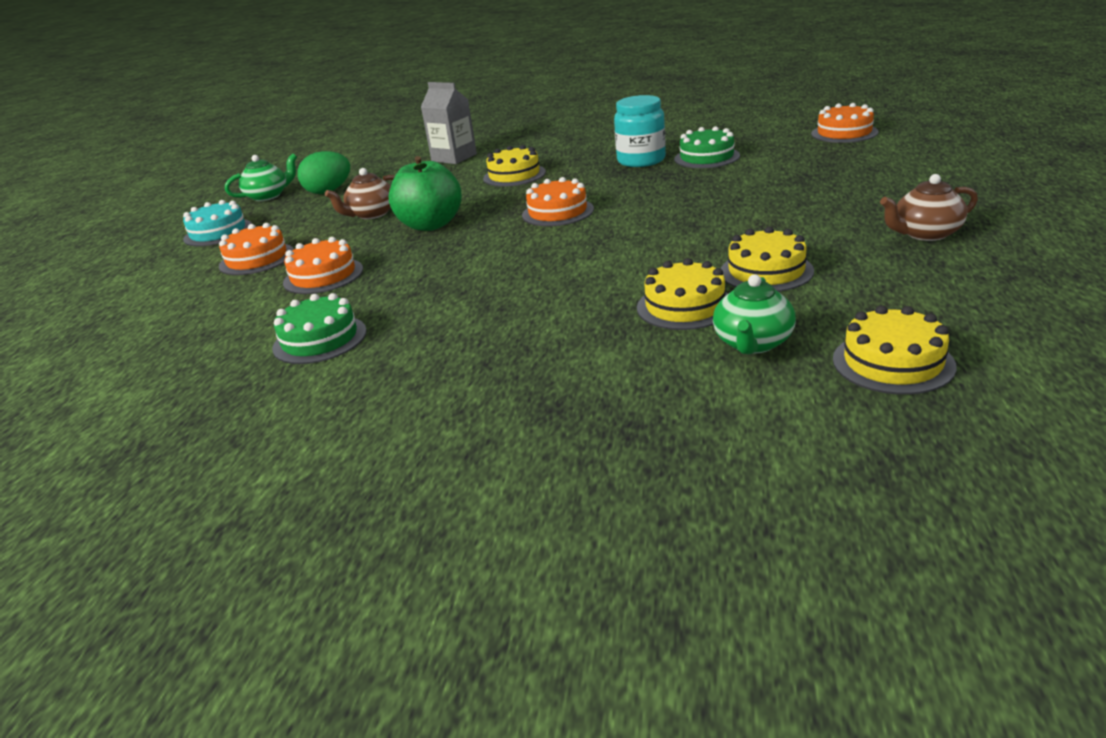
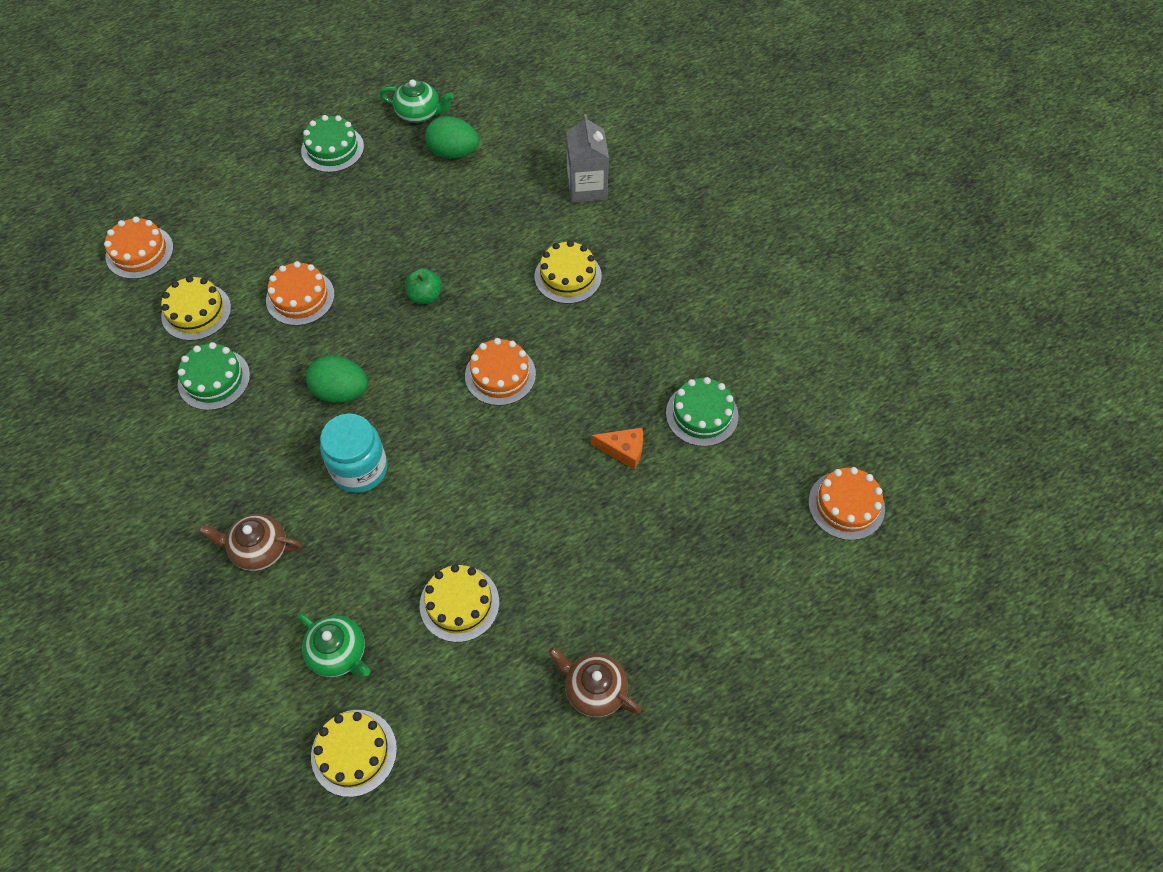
camera: 45 degrees right, 30 degrees up
(218, 232) = (332, 148): turquoise cake -> green cake
(257, 259) = (303, 224): orange cake -> orange cake (139, 252)
(371, 214) = (423, 232): brown teapot -> brown teapot (259, 549)
(431, 225) = (425, 296): green apple -> green apple, size x0.54
(455, 278) = (341, 392): none -> green egg
(641, 160) = (663, 360): turquoise jar -> turquoise jar (360, 469)
(685, 306) = (373, 579): yellow cake -> yellow cake (196, 312)
(699, 184) = (623, 450): none -> orange cheese
(752, 343) = (339, 653): green teapot -> green teapot turned 120 degrees counterclockwise

